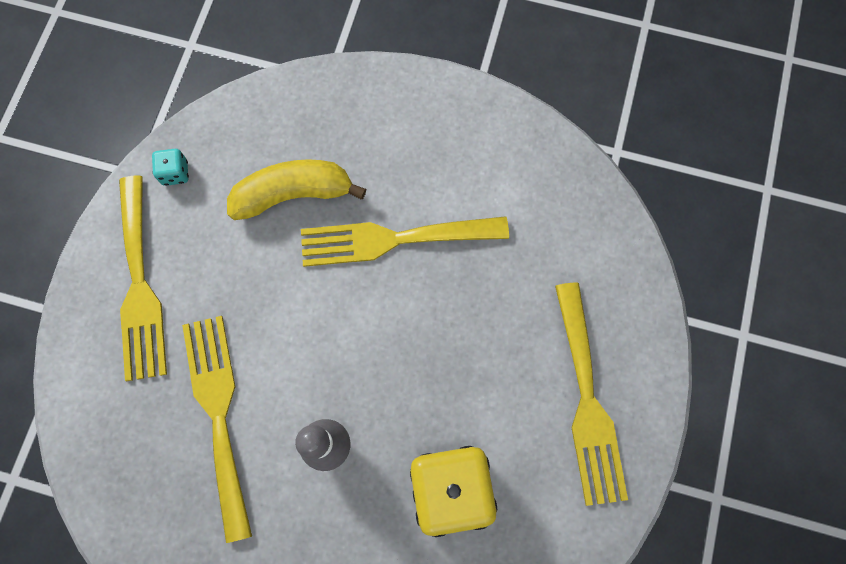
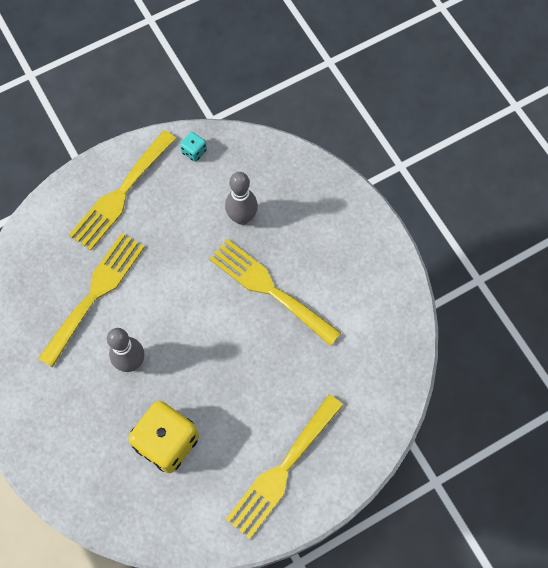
camera: 45 degrees right, 5 degrees down
(294, 194) = (242, 217): yellow banana -> grey bowling pin

